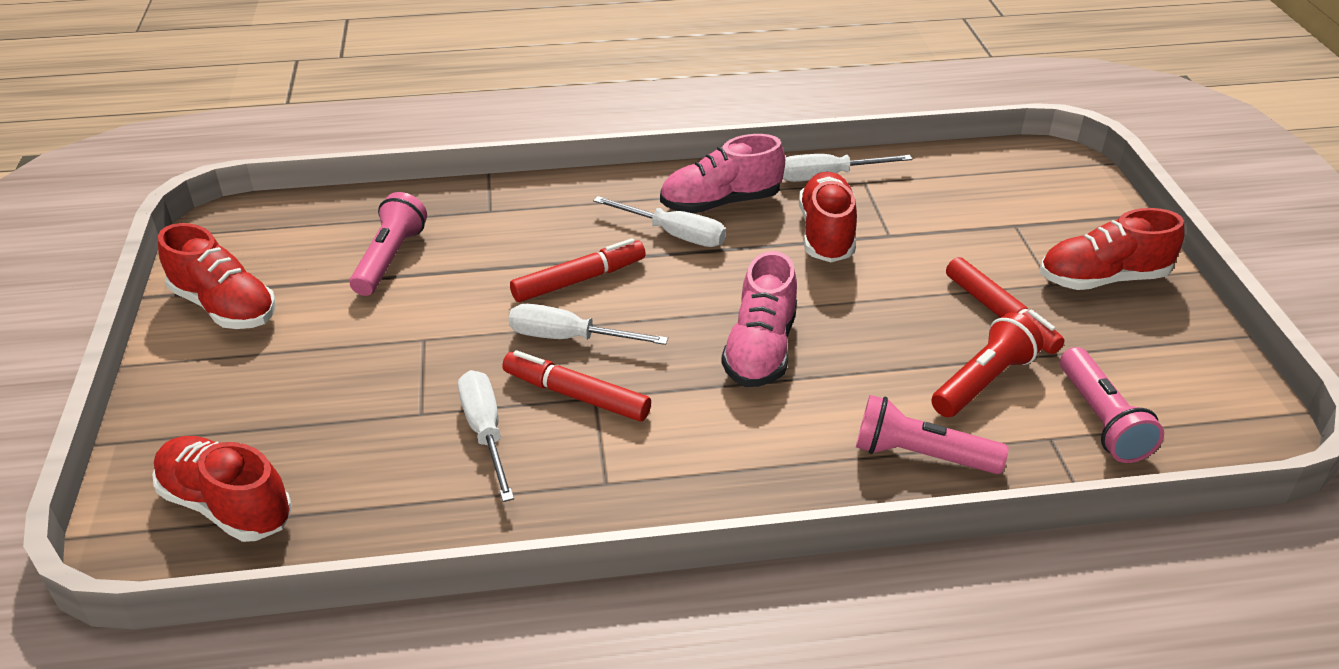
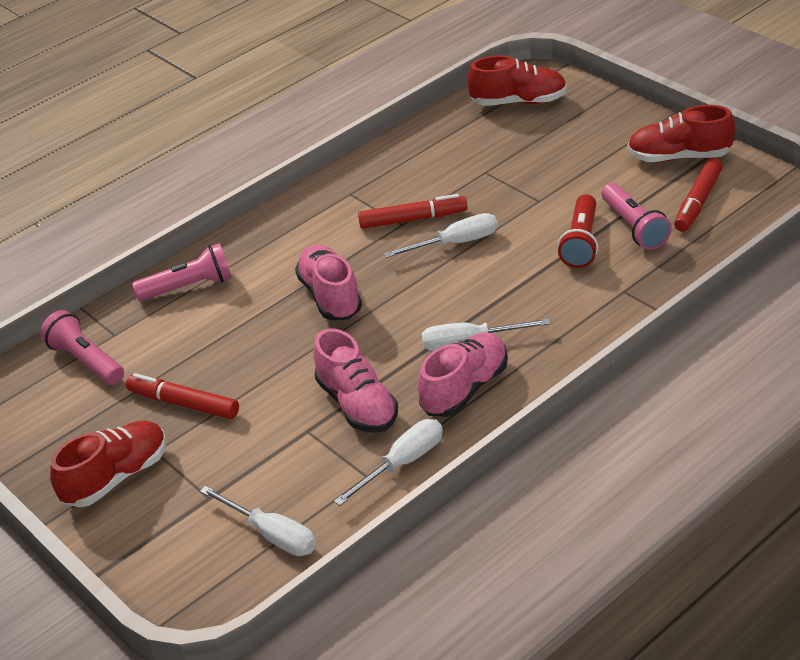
camera: 150 degrees right, 0 degrees up
(485, 432) = (439, 181): white screwdriver -> white screwdriver (272, 534)
(579, 280) = (494, 278): red marker -> red marker (698, 202)
(826, 234) = (357, 404): red shoe -> pink shoe
(983, 382) = (173, 348): red flashlight -> red flashlight (581, 242)

